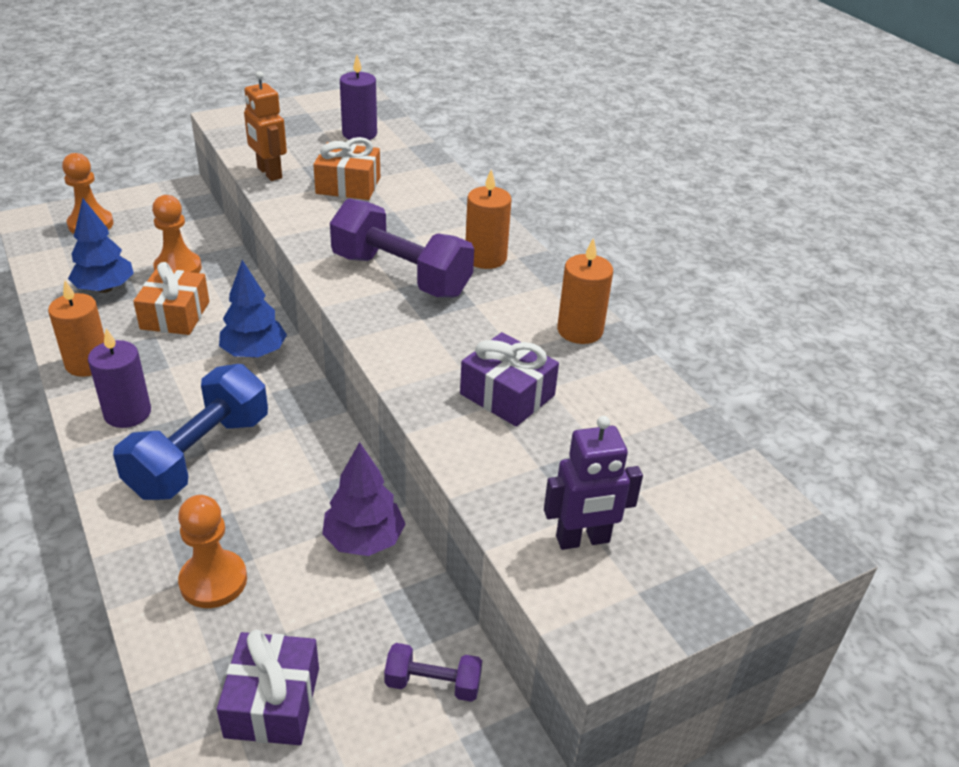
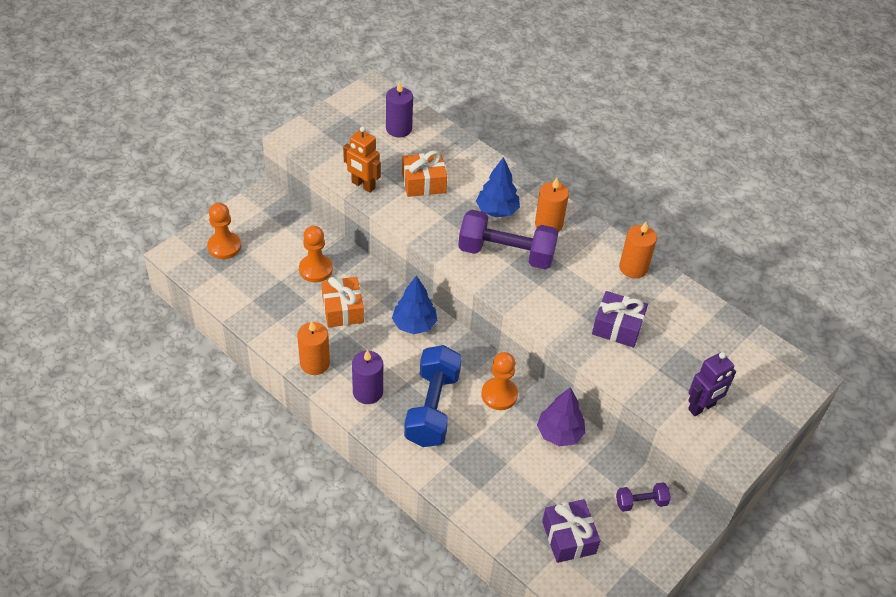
camera: 20 degrees left, 10 degrees up
(105, 288) = (279, 301): blue tree -> blue tree (497, 211)
(213, 581) = (494, 483): orange pawn -> orange pawn (499, 395)

